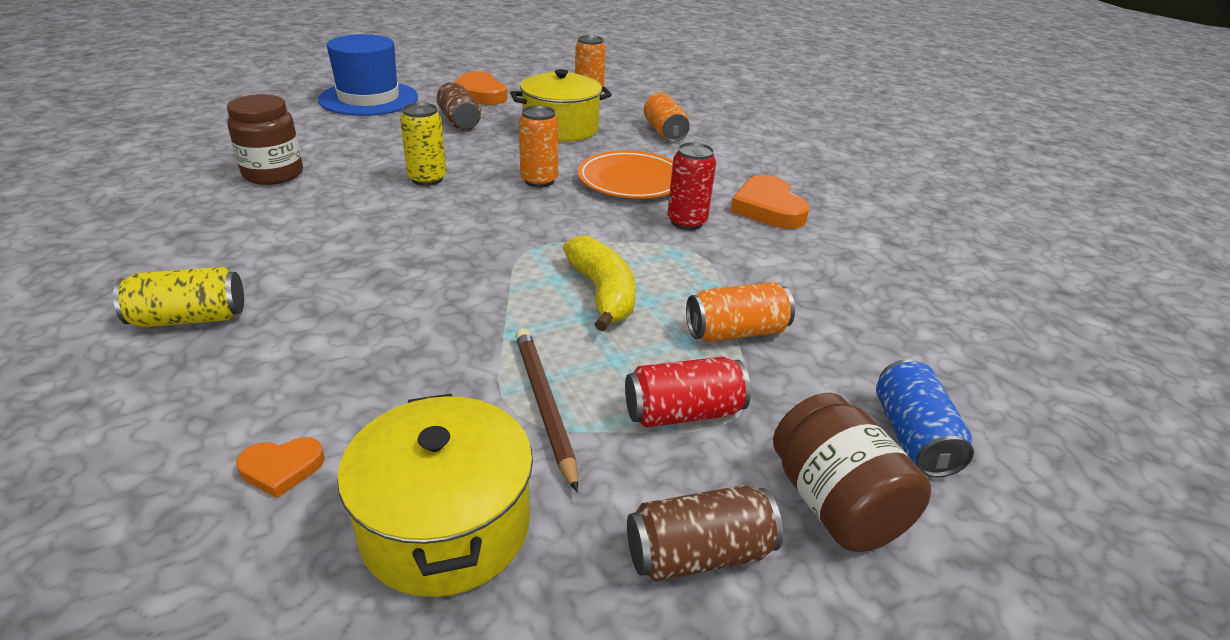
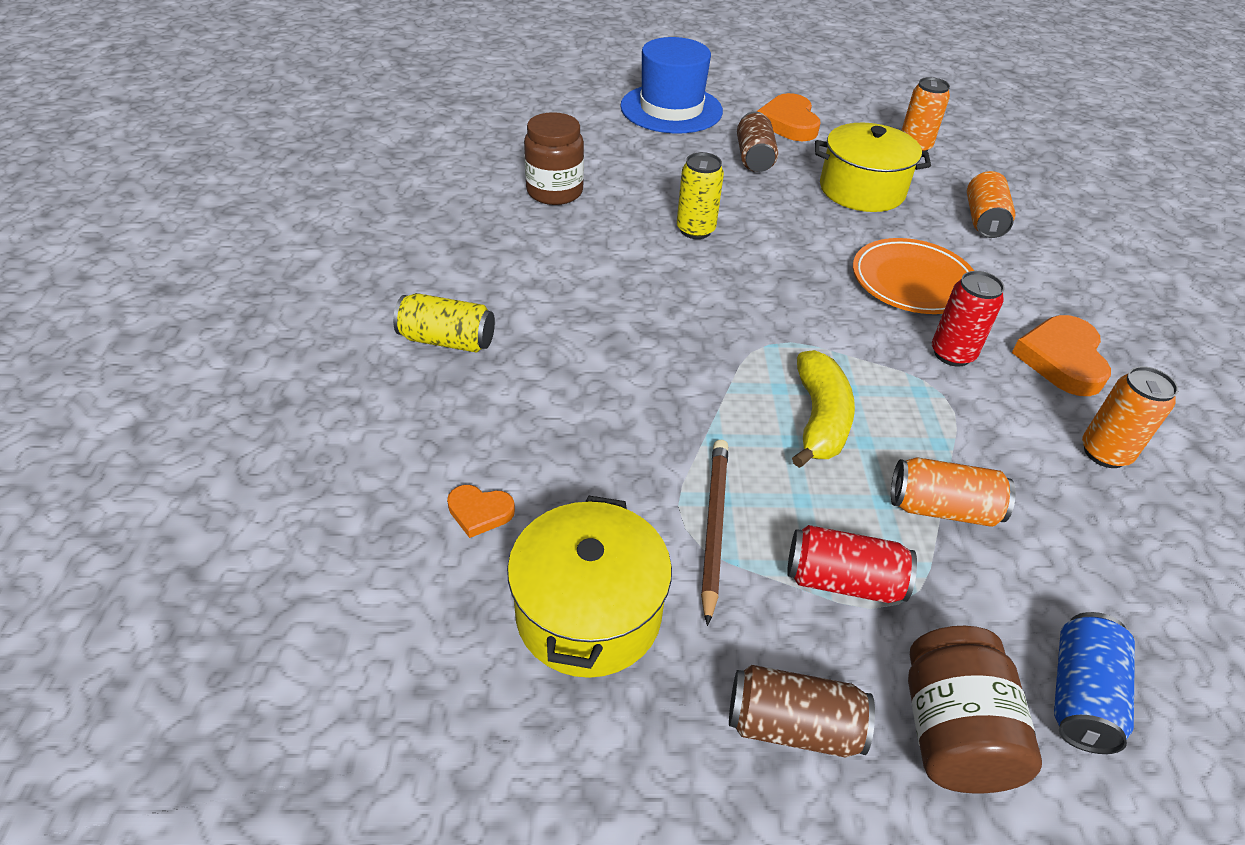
camera: 25 degrees right, 10 degrees up
(539, 181) = (809, 258): orange can -> orange can (1105, 453)

